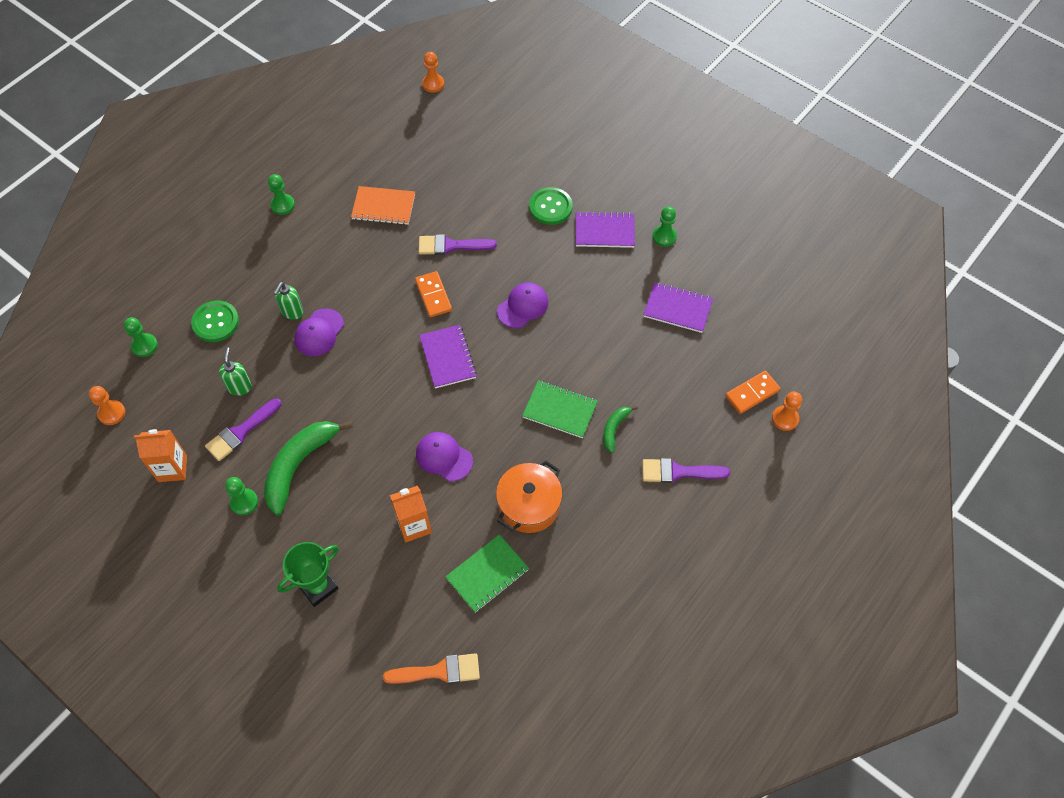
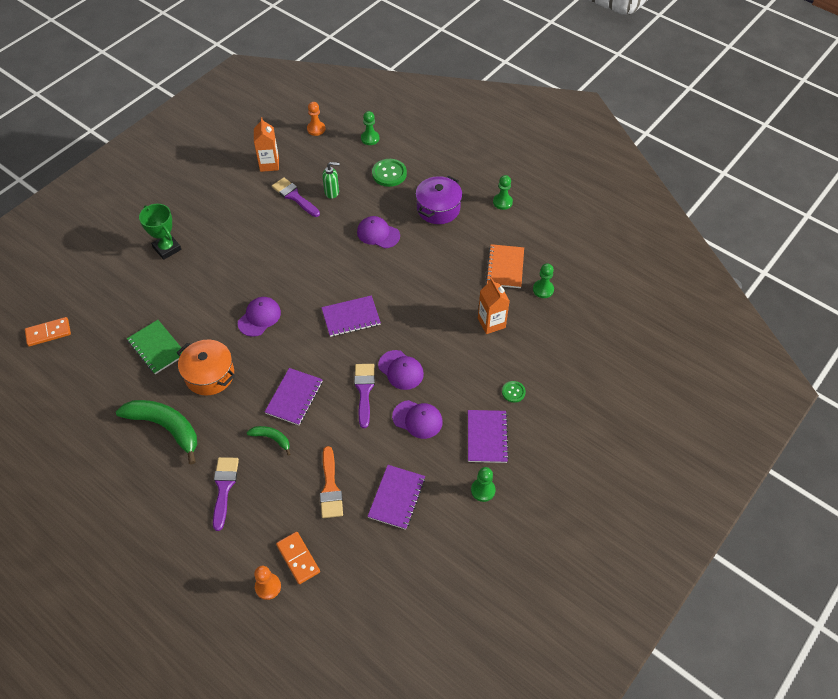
camera: 90 degrees right, 5 degrees down
(244, 502) = (238, 203): green pawn -> green pawn (543, 289)
(284, 269) = (438, 208): none -> purple pot
(292, 312) = (397, 216): green soap dispenser -> none
(299, 465) = (263, 231): green banana -> green banana (165, 427)
(414, 525) = (204, 301): orange carton -> orange carton (491, 323)
(433, 84) = (654, 297): orange pawn -> none
(433, 295) = (412, 305): orange domino -> orange domino (48, 333)
(438, 671) = (89, 320): orange brush -> orange brush (330, 487)
(451, 246) = (465, 316): purple brush -> purple brush (364, 391)
(550, 207) = (513, 392): green button -> green button, size x0.57
(560, 410) = (294, 397): green notebook -> purple notebook
(585, 291) = (417, 419): none -> purple cap

